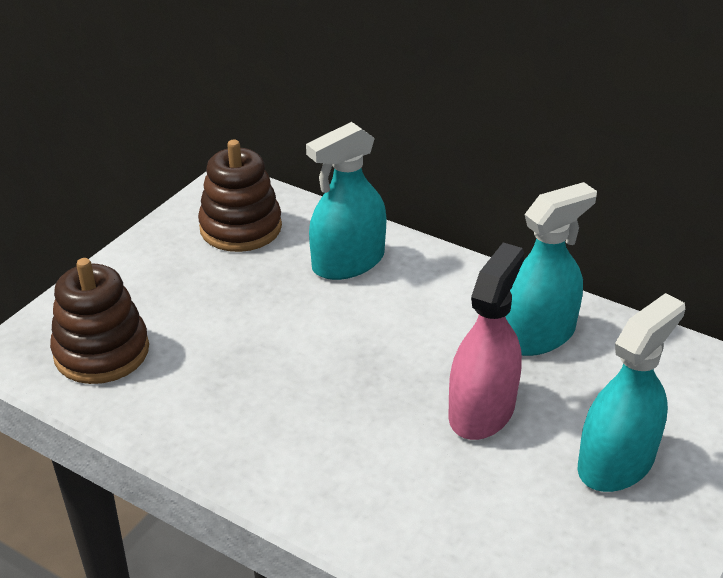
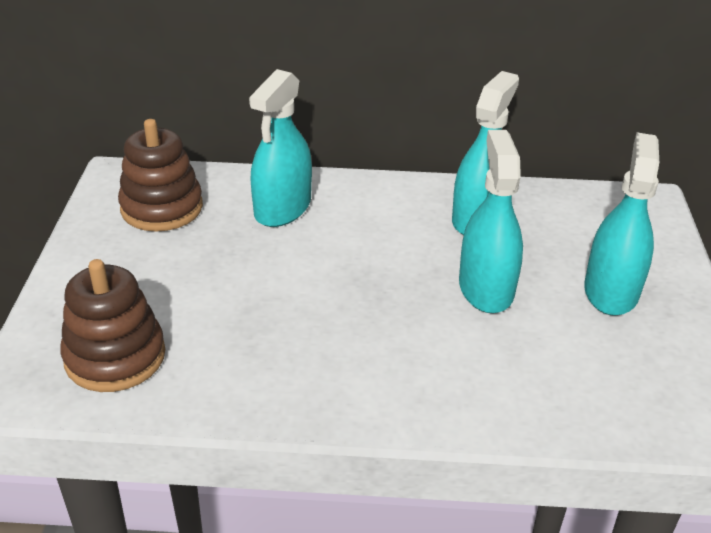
camera: 30 degrees left, 0 degrees up
(481, 410) = (486, 288): pink spray bottle -> turquoise spray bottle

